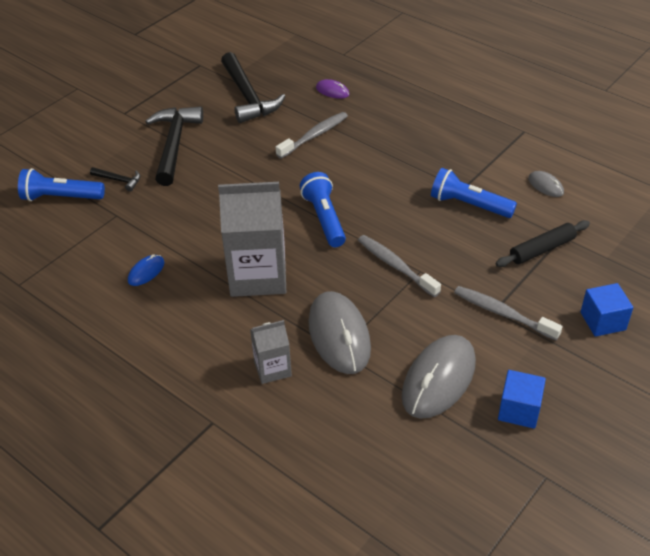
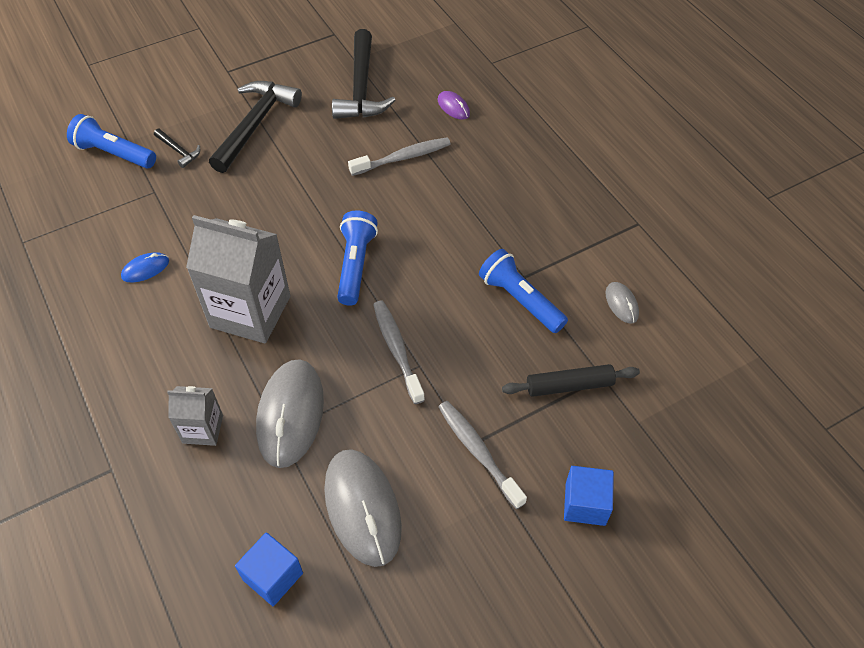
camera: 20 degrees right, 10 degrees up
(438, 379) = (362, 508): grey mouse -> grey mouse turned 75 degrees counterclockwise
(519, 410) = (426, 580): blue cube -> blue cube (273, 576)

